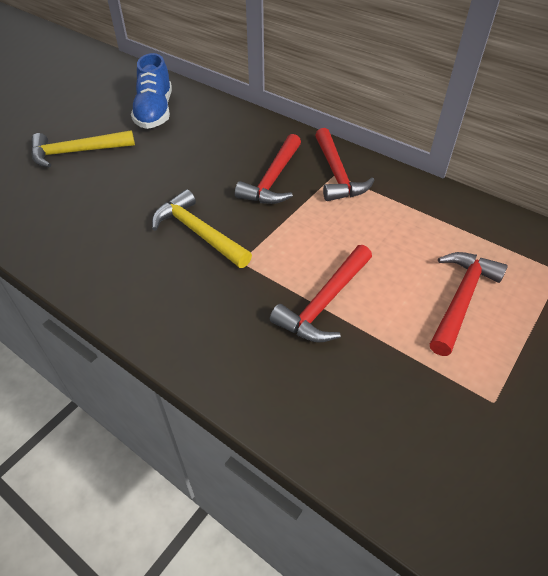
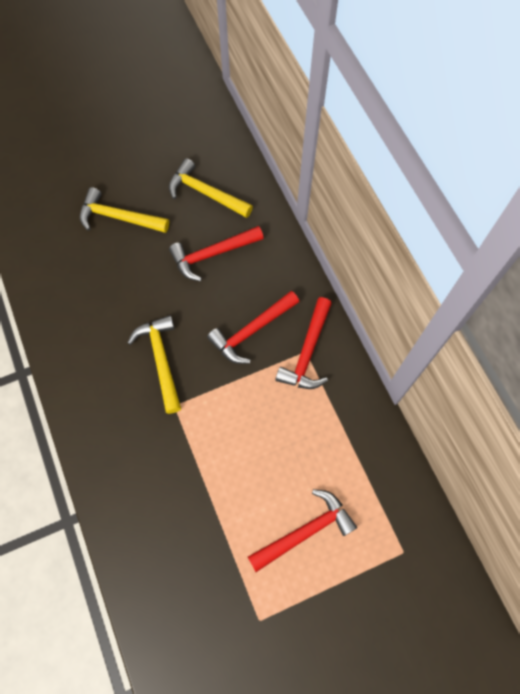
camera: 30 degrees right, 20 degrees up
(155, 112) = (205, 193): blue shoe -> yellow hammer
(324, 303) = (207, 477): red hammer -> red hammer (212, 254)

